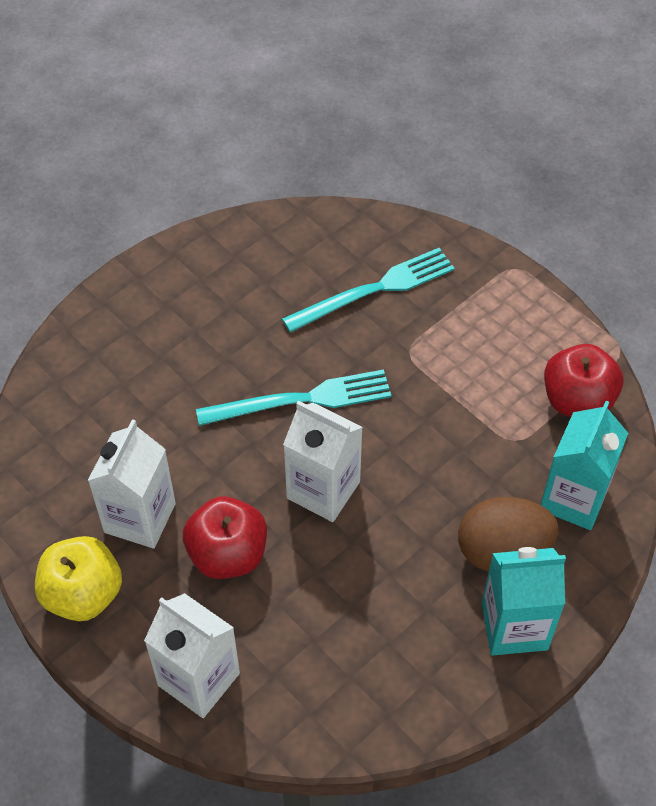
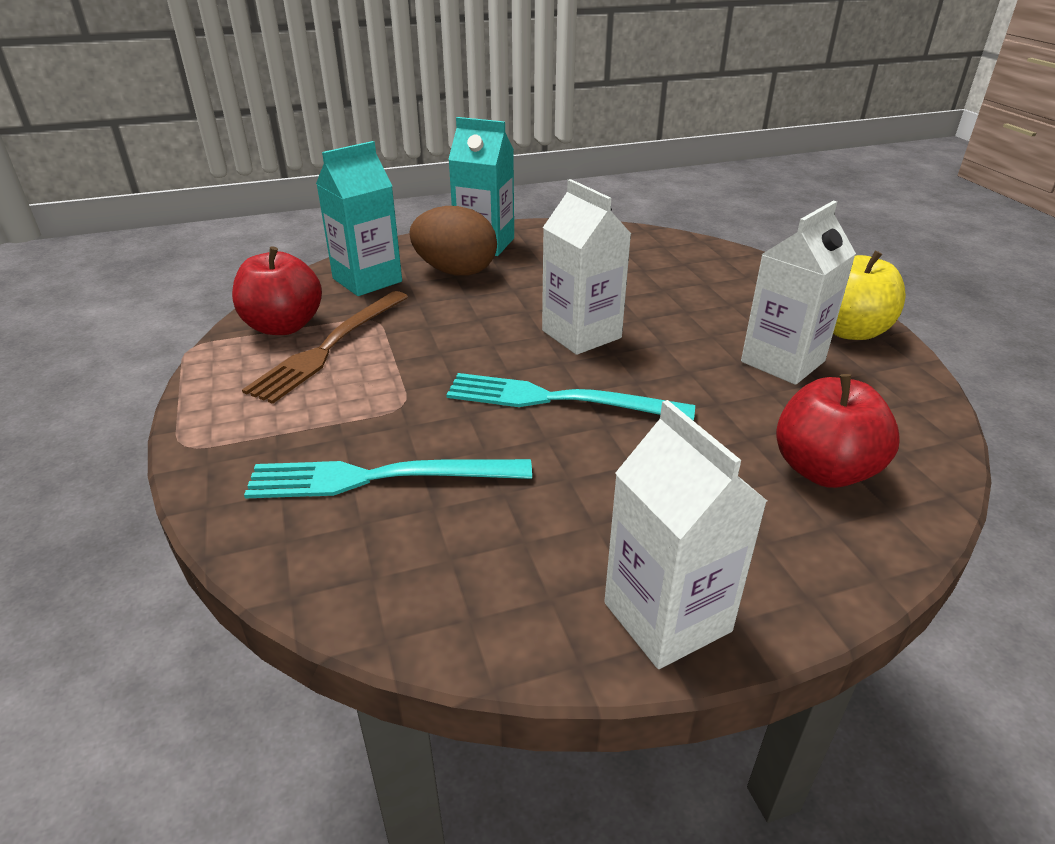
camera: 155 degrees left, 20 degrees down
(199, 679) = (746, 273): white carton -> white carton (667, 617)
(228, 554) = (697, 321): red apple -> red apple (823, 470)
(515, 390) = (329, 347): none -> brown fork

